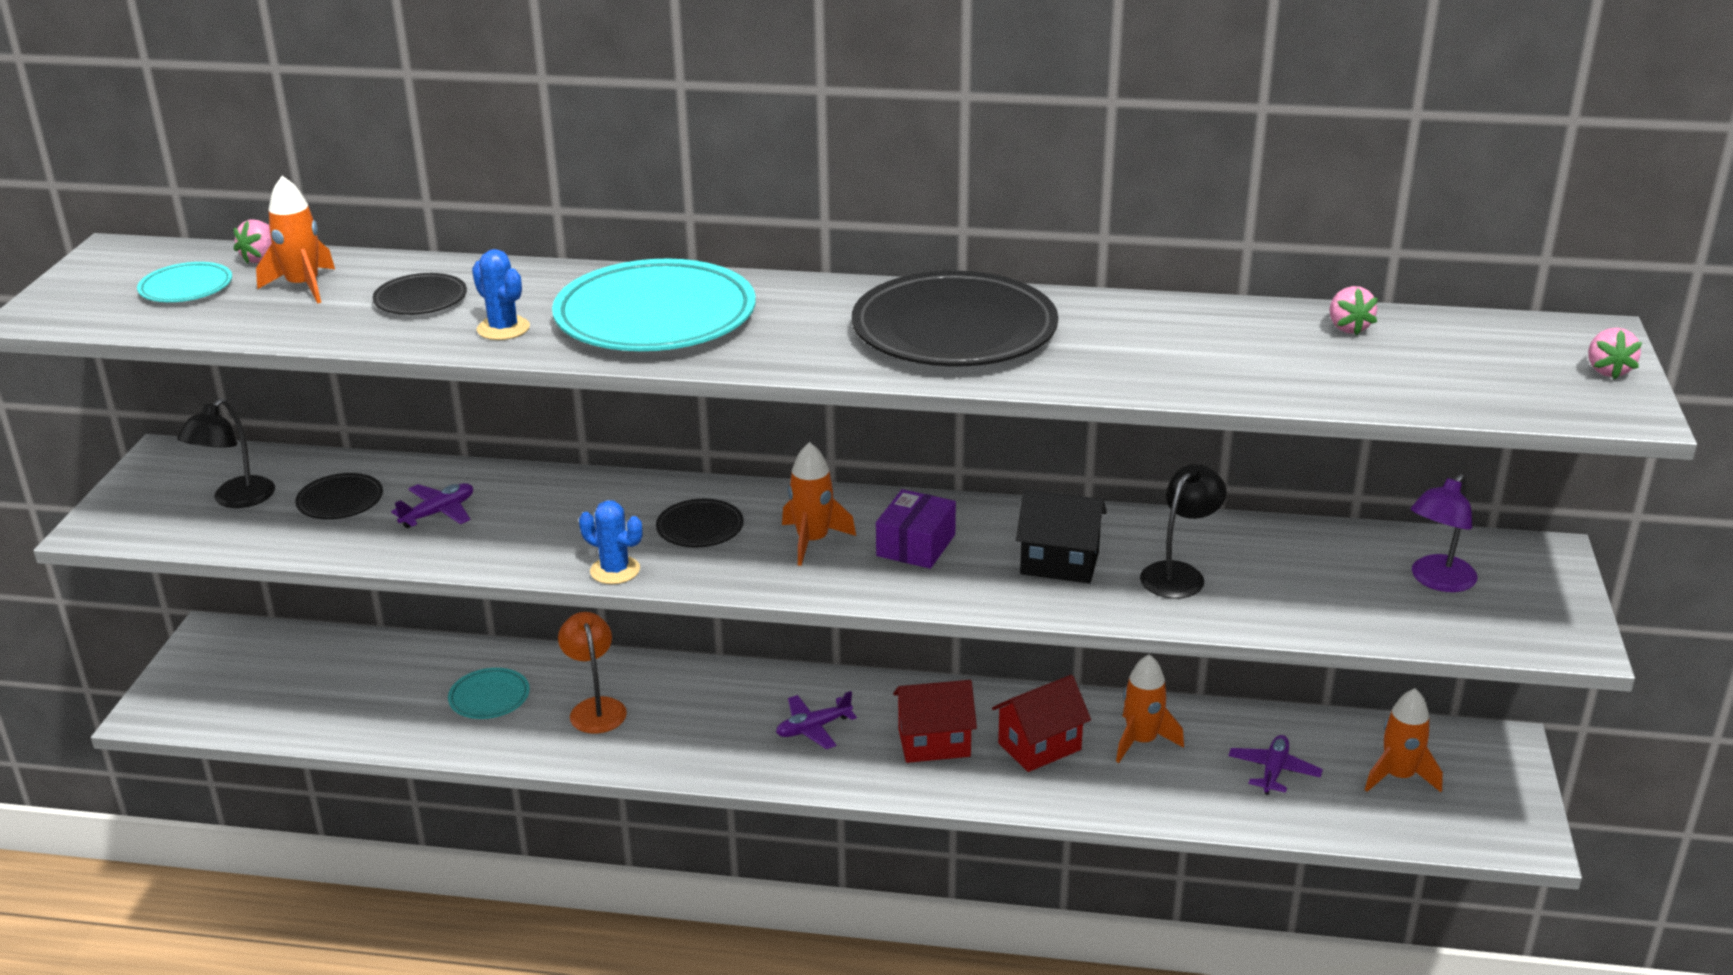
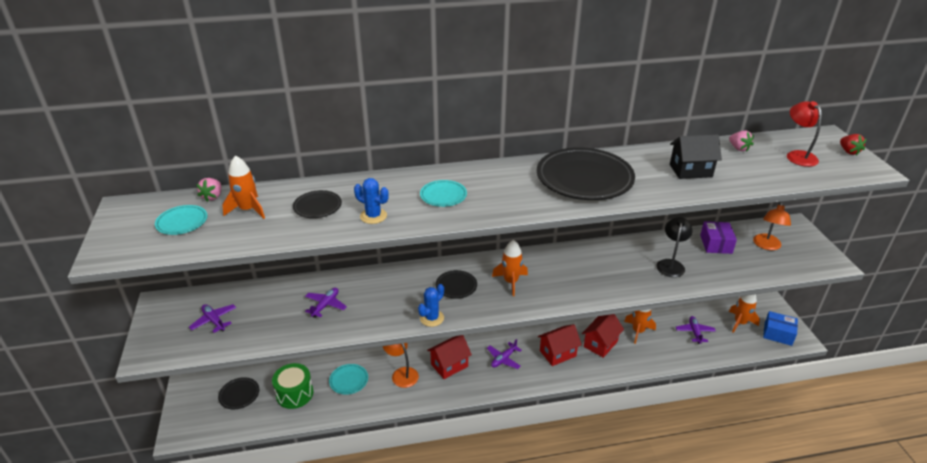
camera: 20 degrees left, 5 degrees up
(236, 500) = (214, 321): black lamp -> purple plane
(340, 501) = (271, 310): black plate -> black plate (239, 395)
(379, 697) = (294, 394): none -> green drum
(615, 570) = (432, 318): blue cactus -> blue cactus turned 60 degrees counterclockwise
(655, 317) = (443, 196): turquoise plate -> turquoise plate, size x0.47
(697, 715) = (449, 365): none -> red house
(916, 545) = (556, 274): purple box -> purple box (716, 244)
(1059, 563) = (621, 270): black house -> black house (690, 170)
(1437, 581) = (766, 246): purple lamp -> orange lamp
(1472, 360) = (797, 155): none -> red lamp
(1478, 817) = (778, 334): none -> blue box
(1607, 370) = (848, 151): pink strawberry -> red strawberry

